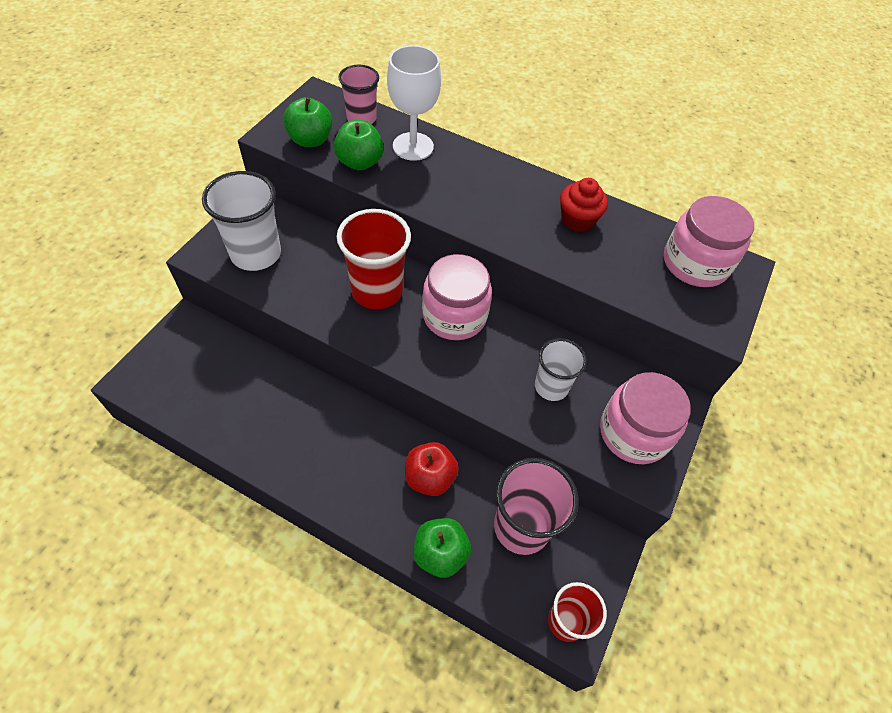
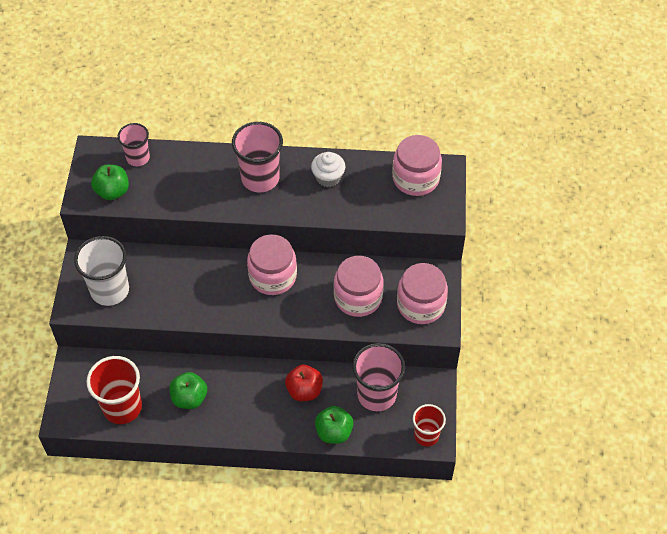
camera: 20 degrees left, 0 degrees up
(360, 162) = (158, 195): green apple -> green apple (189, 398)
(377, 291) = (211, 281): red cup -> red cup (122, 407)
(413, 146) = (188, 166): white goblet -> none
(491, 190) = (260, 178): none -> pink cup
(551, 387) = (358, 297): white cup -> pink jar
(577, 220) = (328, 177): red cupcake -> white cupcake

